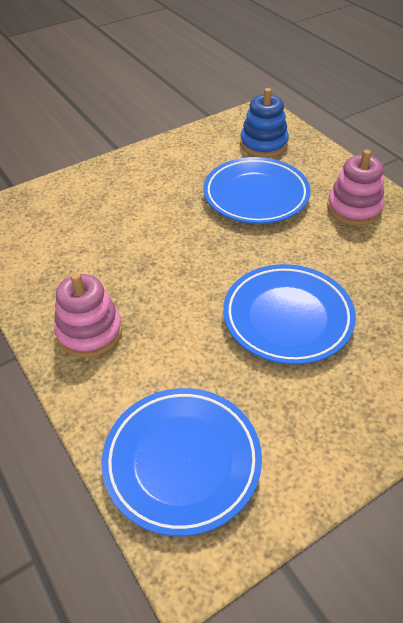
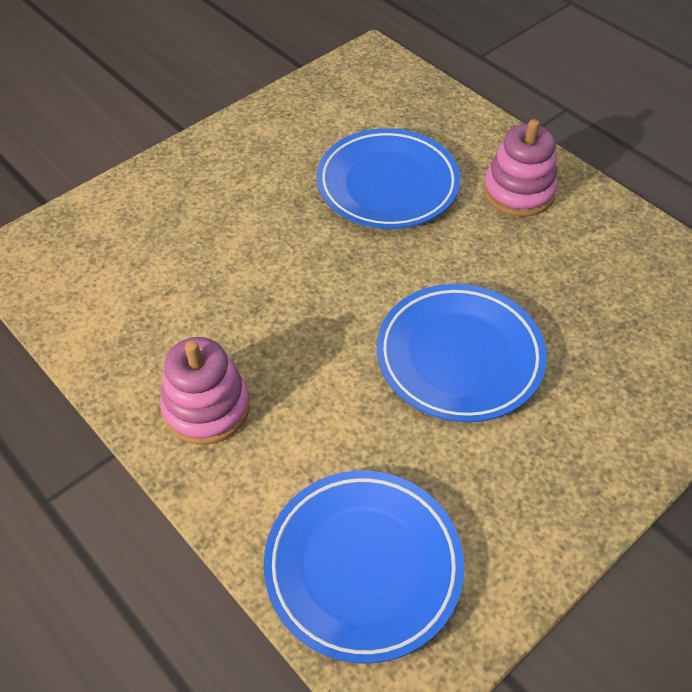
camera: 10 degrees left, 5 degrees up
(263, 144) = (384, 106): blue stacking toy -> none

